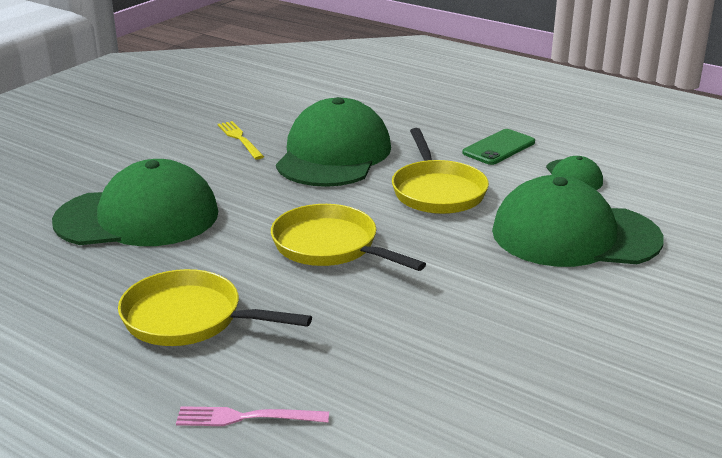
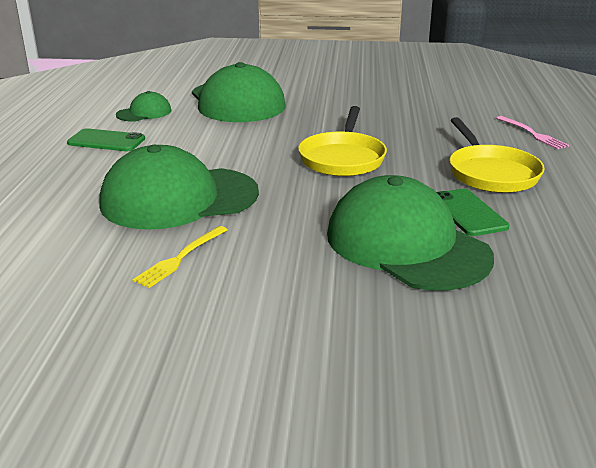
camera: 120 degrees left, 0 degrees up
(140, 265) = (467, 213): none -> green phone
(437, 191) = (214, 145): yellow pan -> none

